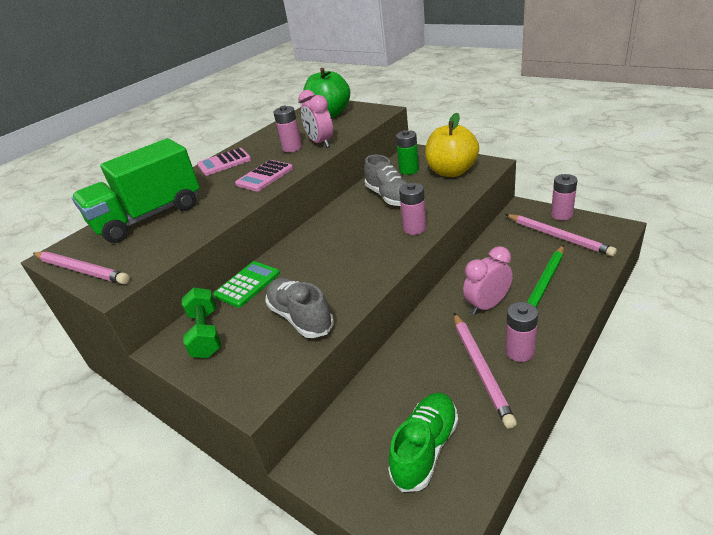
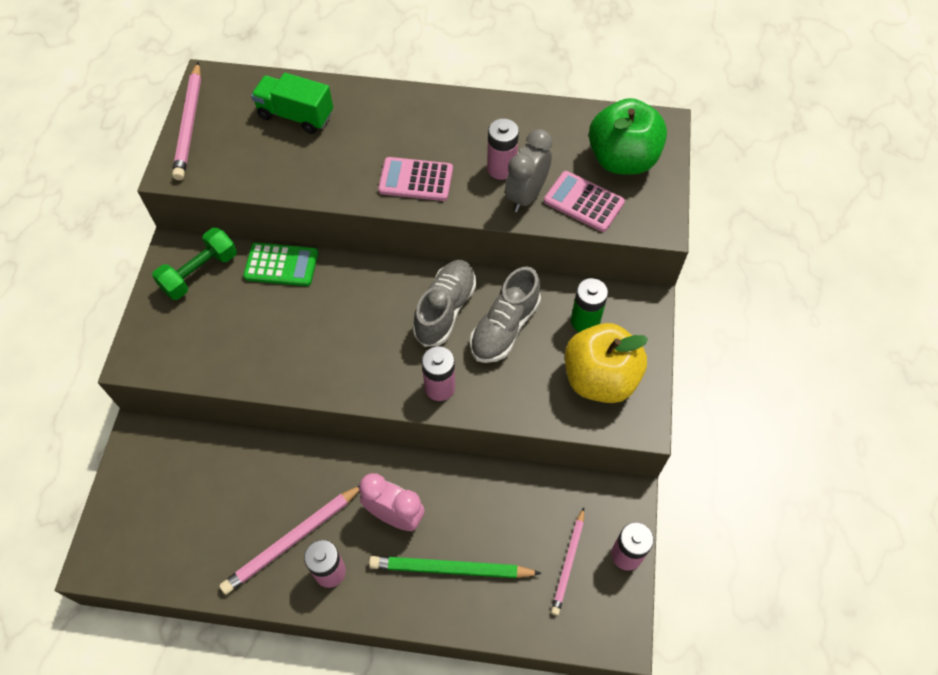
camera: 55 degrees right, 25 degrees up
(149, 217) = (296, 115): green truck -> green truck, size x0.58
(224, 162) = (438, 112): pink calculator -> pink calculator (583, 202)
(300, 317) = (246, 344): grey shoe -> grey shoe (445, 309)
(320, 143) = (526, 196): pink clock -> grey clock
(425, 448) = (180, 524): green shoe -> none
(558, 236) = (568, 563): pink pencil -> pink pencil, size x0.66

